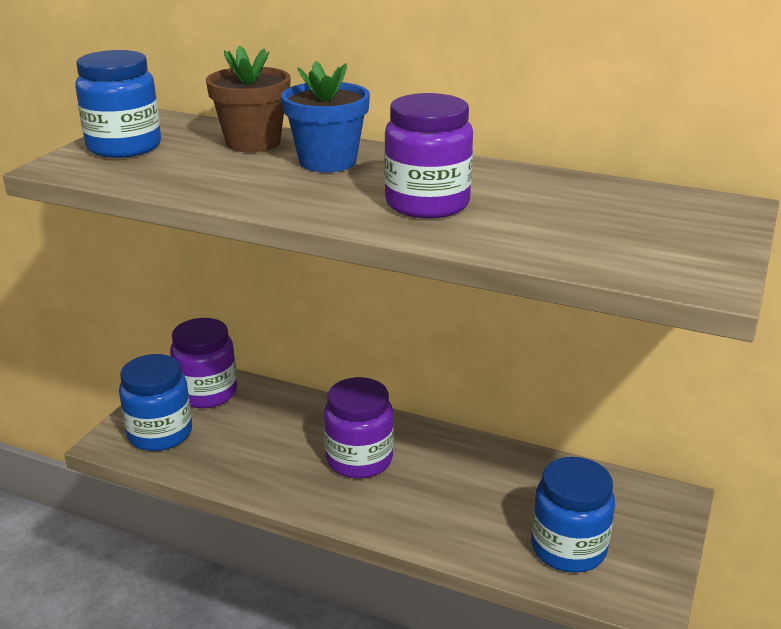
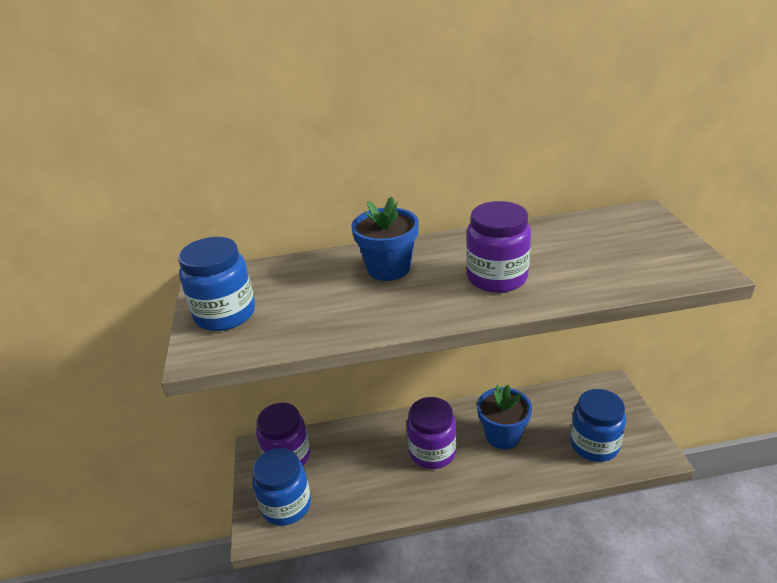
camera: 30 degrees left, 5 degrees up
(253, 142) = (315, 272): brown flower pot -> none
(460, 483) = (502, 436): none -> blue flower pot

